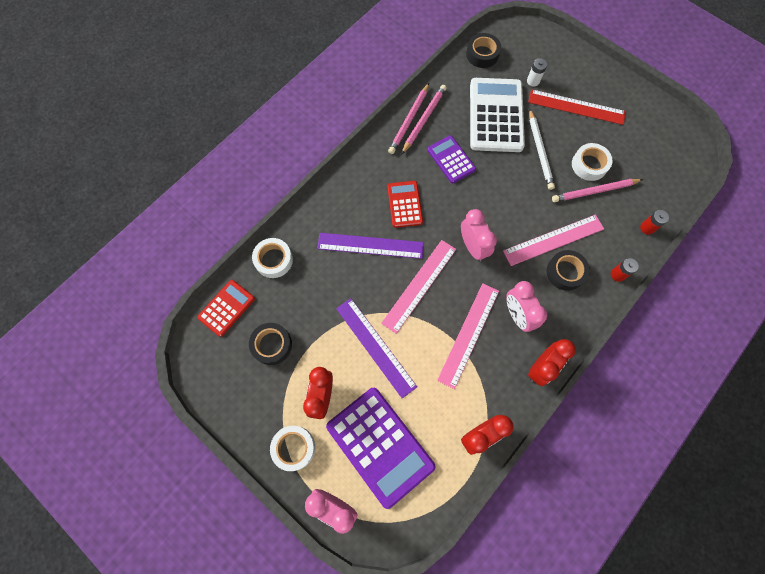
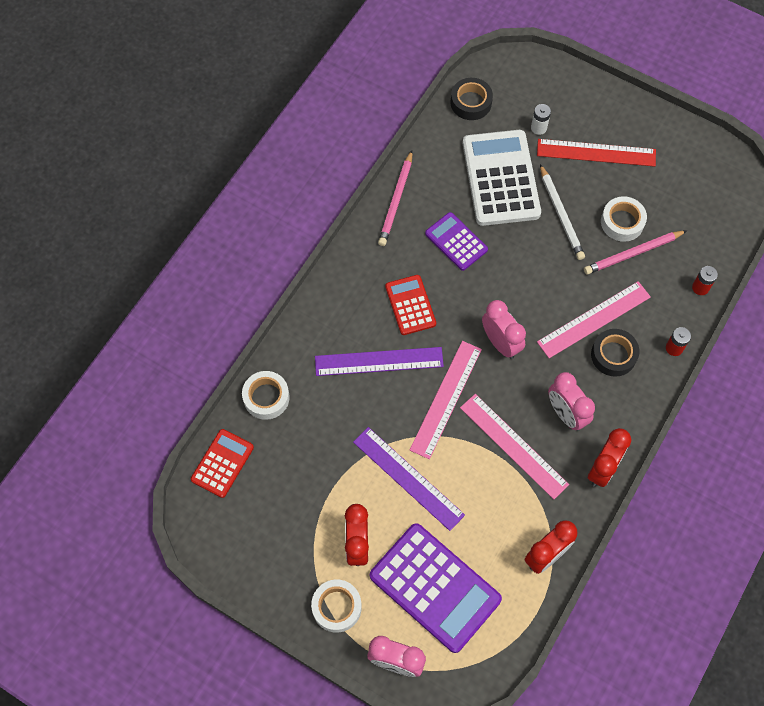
camera: 10 degrees left, 5 degrees down
(272, 345) = (286, 497): black tape -> none
(424, 120) = (414, 197): pink pencil -> none
(468, 334) = (513, 446): pink ruler -> pink ruler turned 60 degrees counterclockwise

